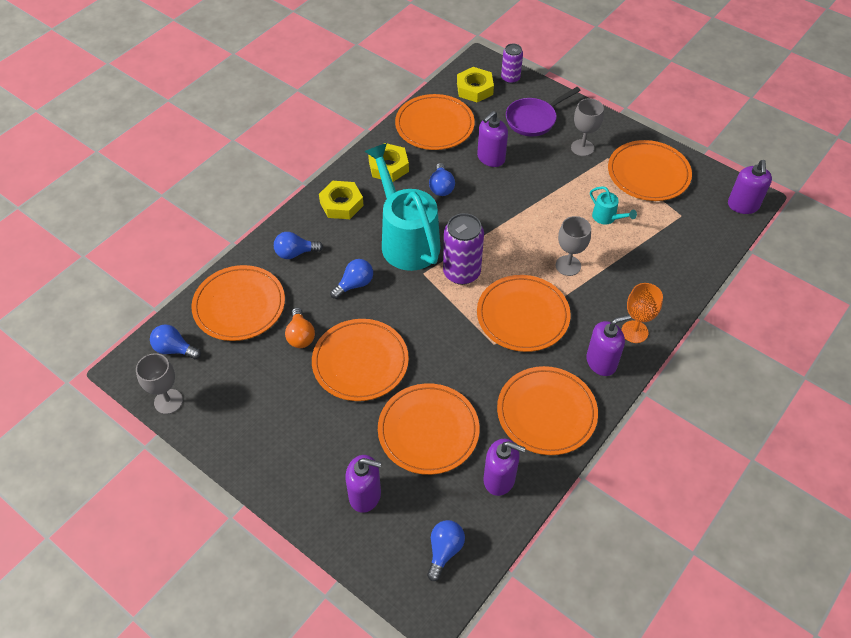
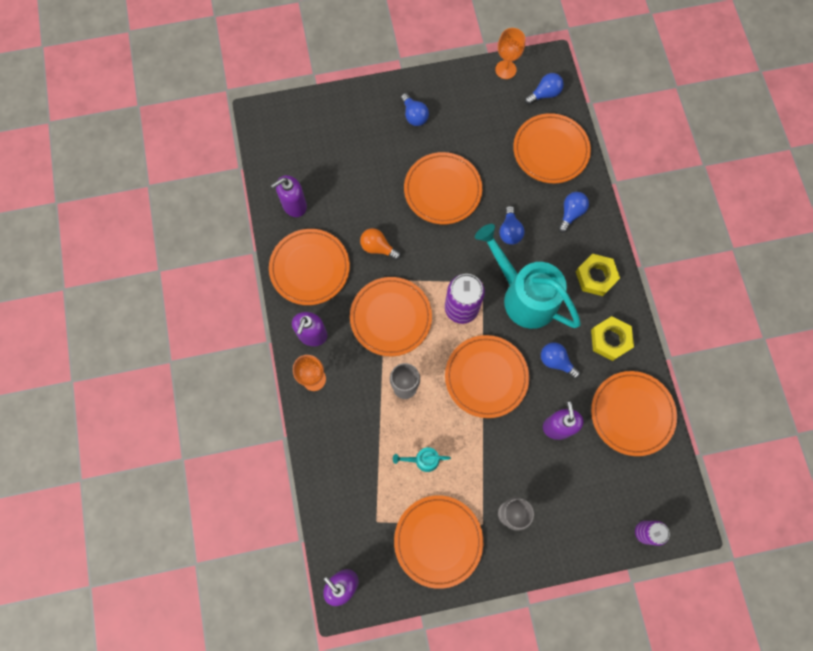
camera: 130 degrees right, 20 degrees up
(168, 401) = (505, 69): grey goblet -> orange goblet
(300, 336) = (494, 170): orange light bulb -> orange light bulb (378, 247)
(365, 495) = (350, 129): purple soap dispenser -> none
(406, 239) = (523, 295): turquoise watering can -> turquoise watering can turned 150 degrees counterclockwise
(428, 431) = (359, 192): orange plate -> orange plate (486, 377)
(444, 551) = (282, 144): blue light bulb -> blue light bulb (414, 115)
(474, 89) = (654, 487): yellow nut -> none
(534, 119) = (575, 504): purple pan -> none

